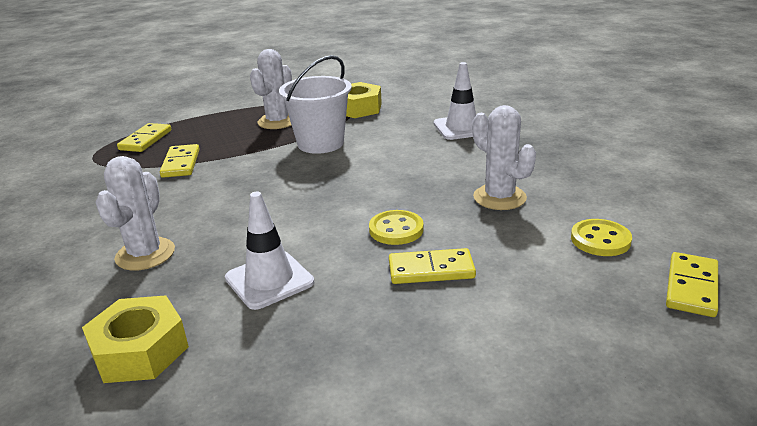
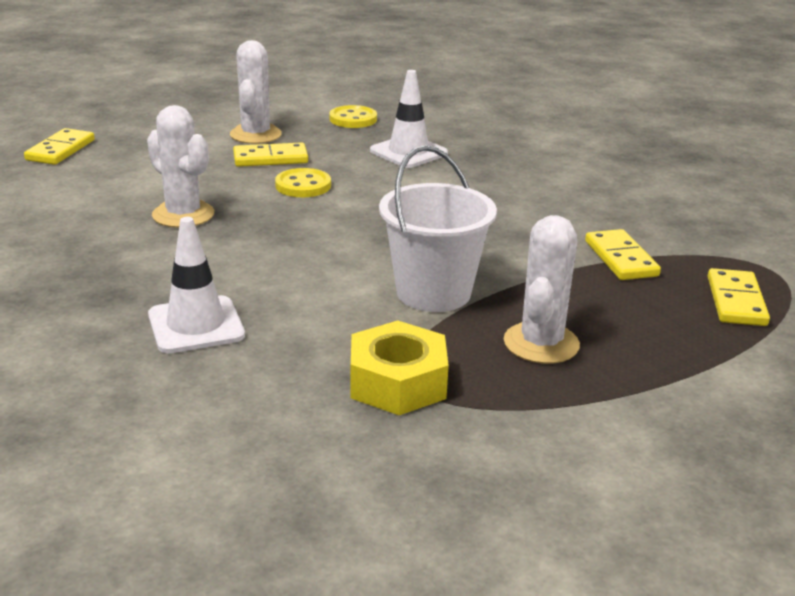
camera: 170 degrees right, 0 degrees up
(140, 350) = (474, 121): yellow nut -> none
(145, 254) = (538, 167): white cactus -> white cactus (255, 135)
(600, 240) = (104, 178): yellow button -> yellow button (353, 119)

